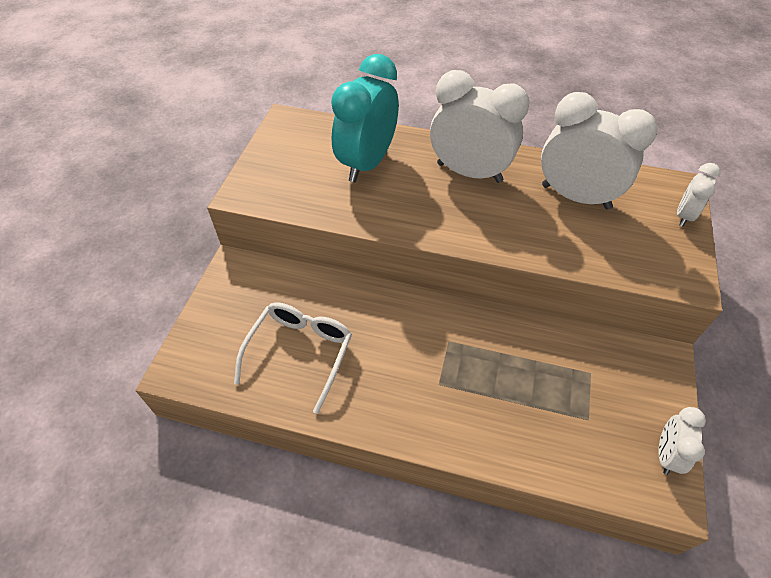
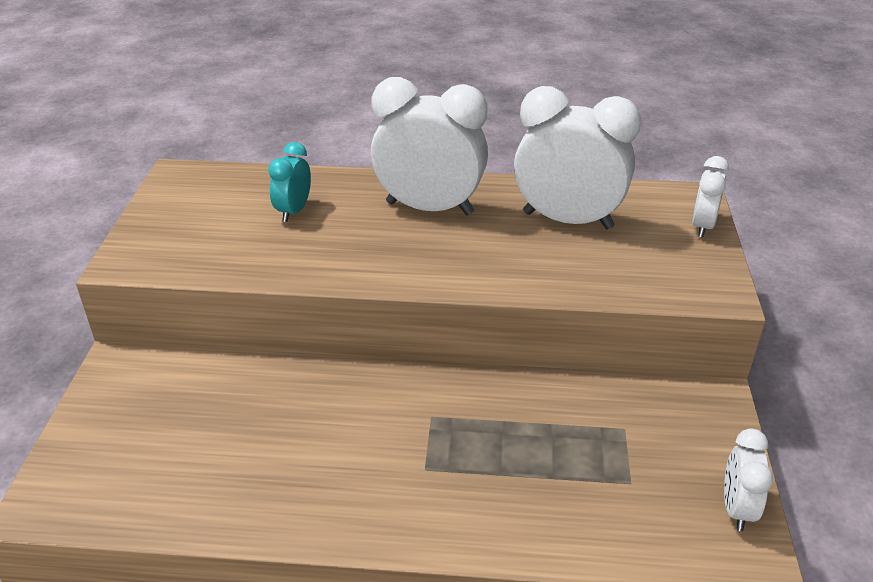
camera: 10 degrees left, 15 degrees down
(300, 353) = (224, 457): white glasses -> none
(367, 163) = (293, 211): turquoise clock -> turquoise clock, size x0.50

